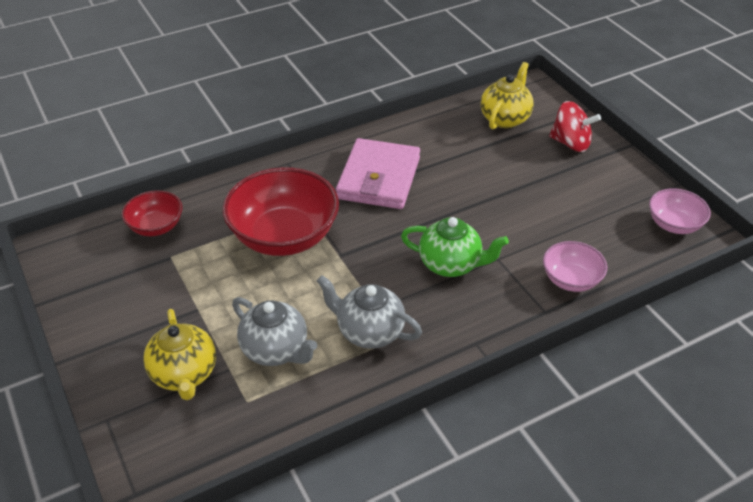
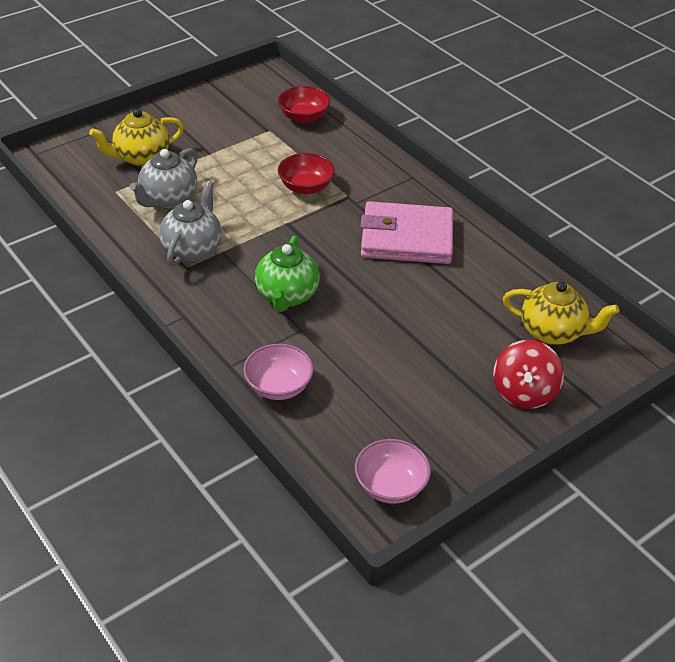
camera: 80 degrees right, 0 degrees up
(284, 236) = (306, 187): red bowl -> red bowl, size x0.53

